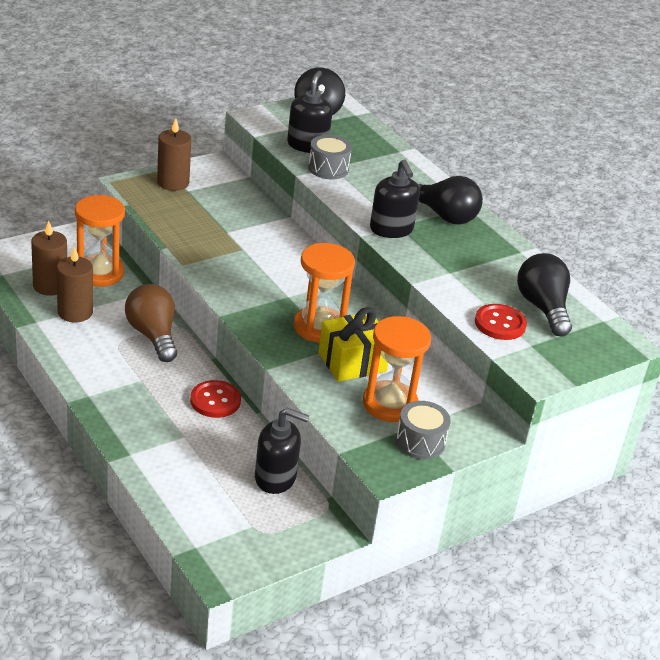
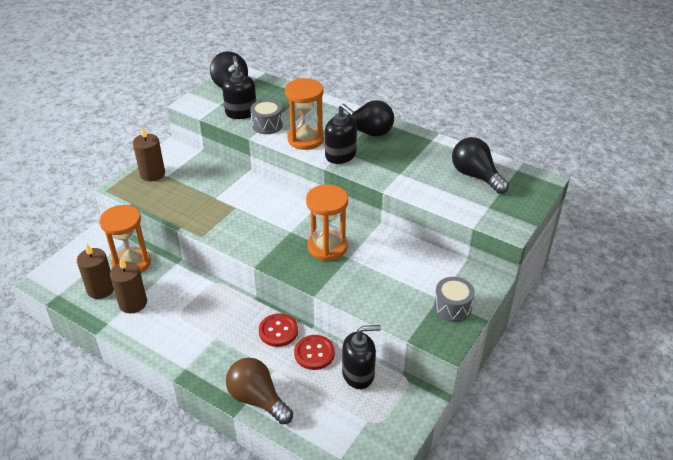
camera: 20 degrees left, 5 degrees up
(153, 335) = (201, 297): brown light bulb -> brown light bulb (257, 399)
(352, 362) = (367, 265): yellow gift -> none
(390, 404) = (413, 287): orange hourglass -> orange hourglass (305, 139)
(500, 324) = (459, 199): red button -> red button (314, 353)

